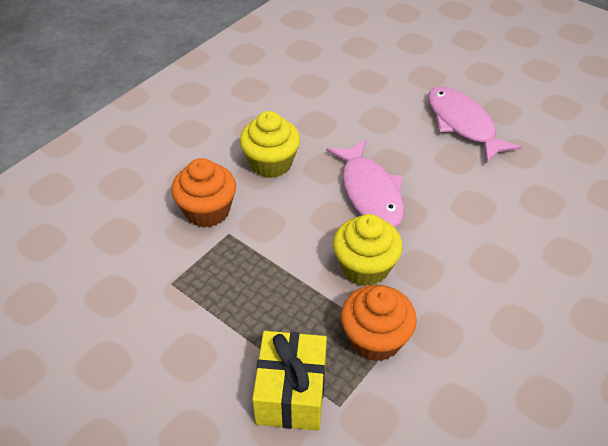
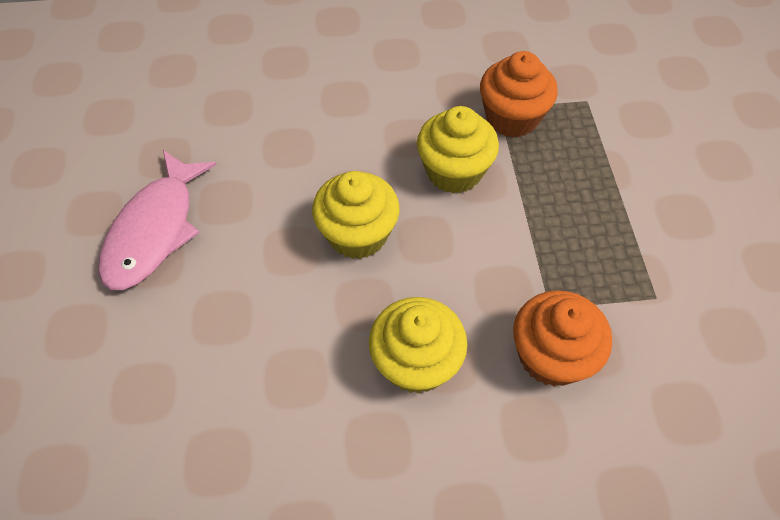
camera: 135 degrees left, 10 degrees up
(291, 393) = (616, 131): yellow gift -> none
(370, 192) = (357, 234): pink fish -> yellow cupcake

